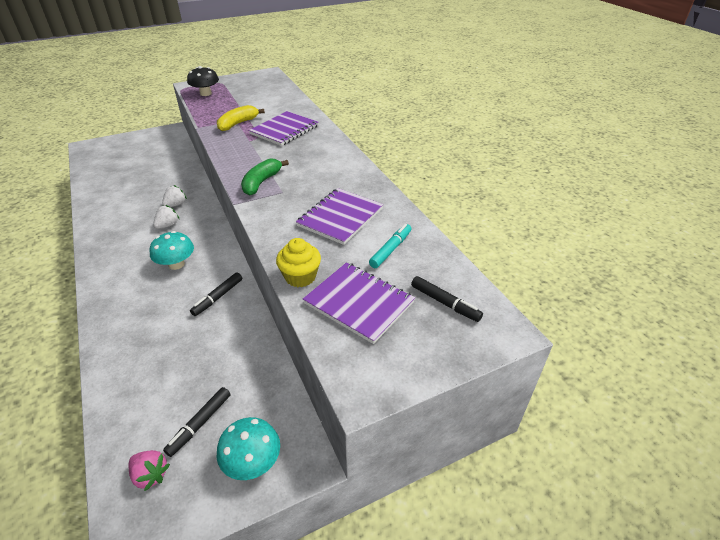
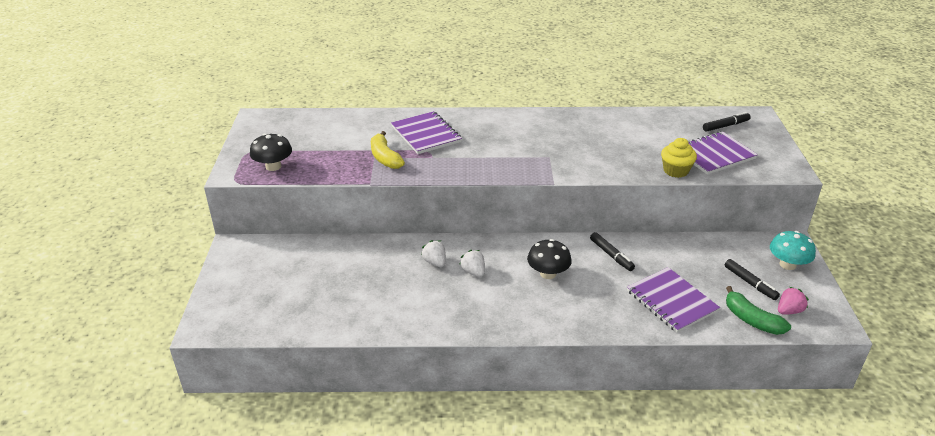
camera: 65 degrees left, 5 degrees down
(176, 264) = (548, 273): turquoise mushroom -> black mushroom
(261, 182) = (525, 164): green banana -> green banana (751, 320)
(340, 217) = (606, 139): purple notebook -> purple notebook (671, 301)
(391, 249) = (660, 129): turquoise marker -> none

